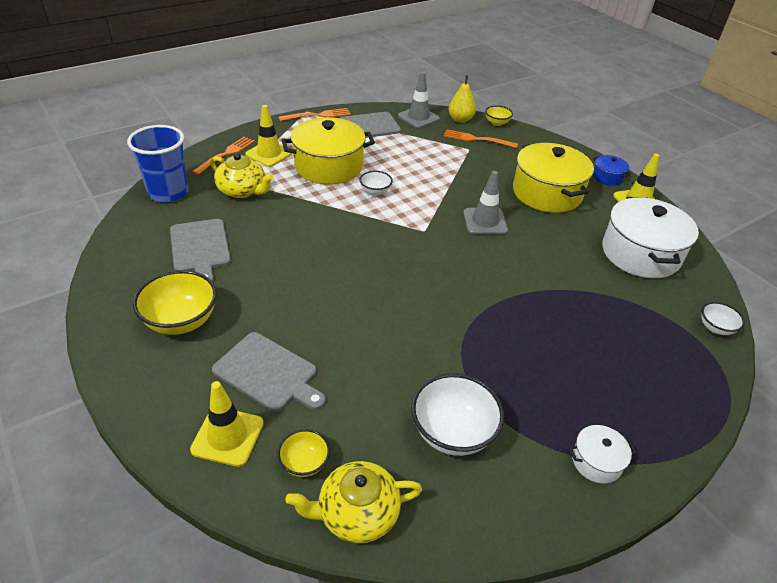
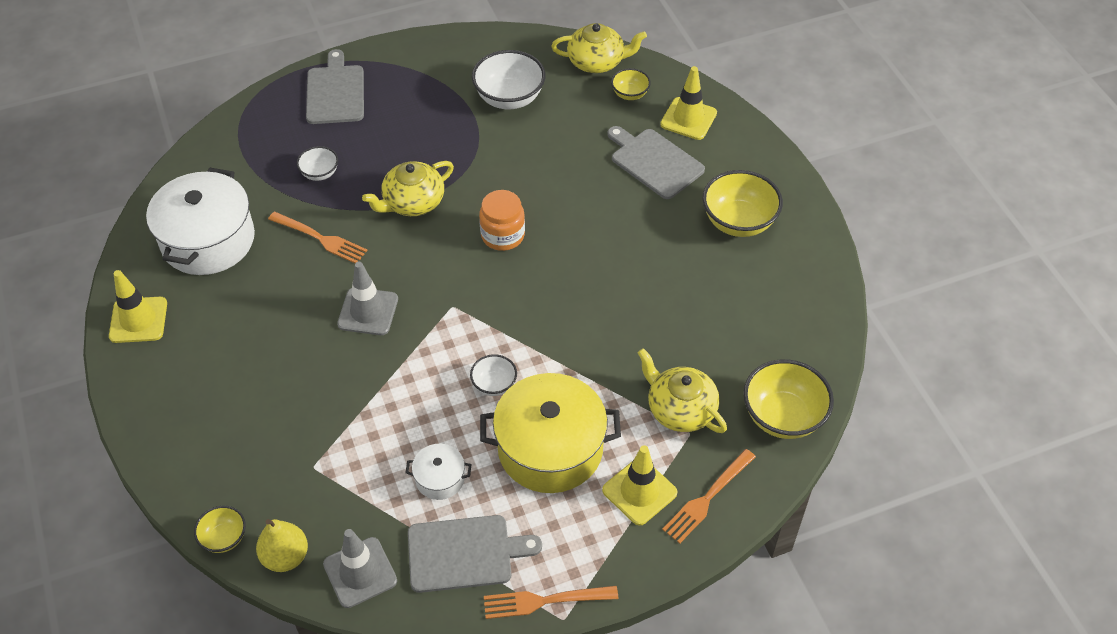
camera: 165 degrees left, 10 degrees up
(168, 193) = (783, 416): blue cup -> yellow bowl
(200, 248) = (729, 312): grey cutting board -> grey cutting board (335, 92)
(404, 284) = (503, 235): none -> orange jar
(477, 139) = (286, 492): orange fork -> orange fork (320, 238)
(497, 302) = (413, 202): none -> yellow teapot
(547, 193) = (252, 352): yellow pot -> none
(596, 461) = (407, 66): white pot -> white pot (440, 478)
(607, 177) = (139, 374): blue pot -> none
(715, 328) = (209, 148): white bowl -> white bowl (320, 173)

